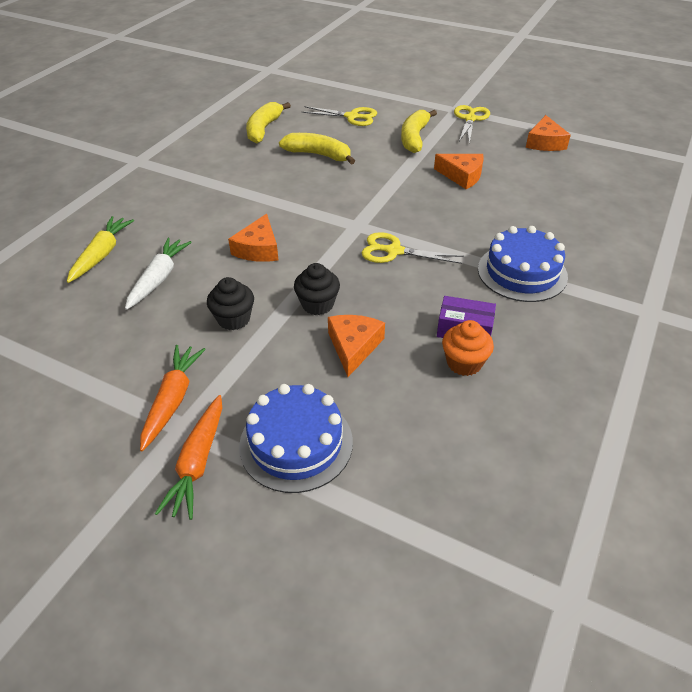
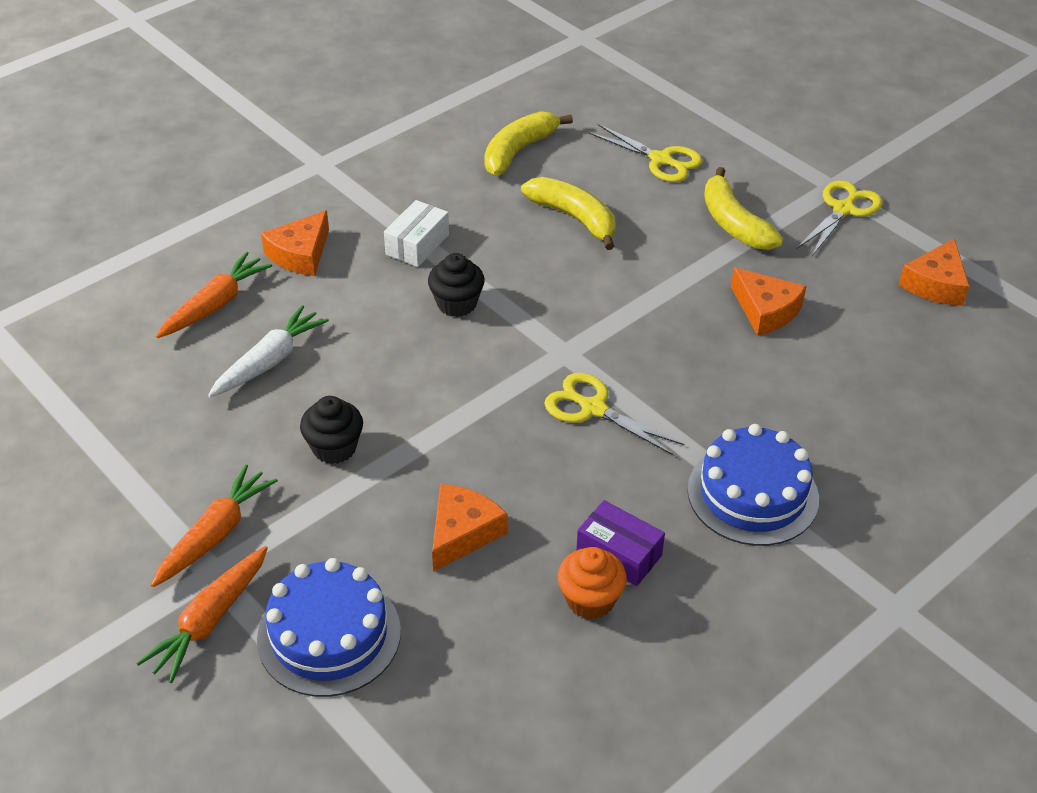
camera: 20 degrees right, 0 degrees up
(102, 254) = (215, 305): yellow carrot -> orange carrot
(227, 189) = (417, 244): none -> white box
(258, 249) = (414, 352): orange cheese -> orange cheese (300, 254)
(317, 304) = (448, 459): black cupcake -> black cupcake (456, 303)
(414, 138) = (734, 223): yellow banana -> yellow banana turned 60 degrees counterclockwise

